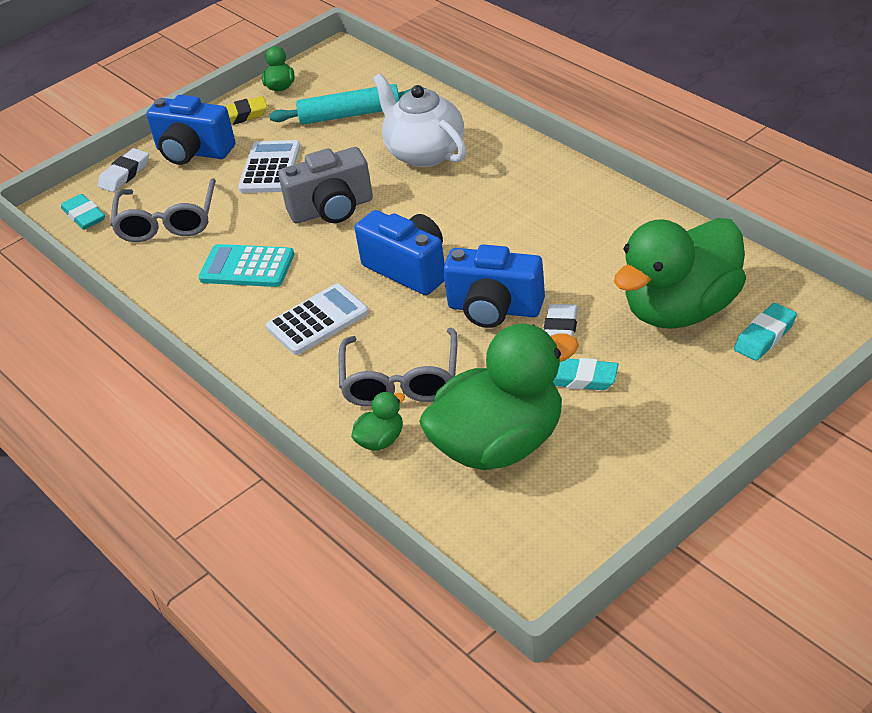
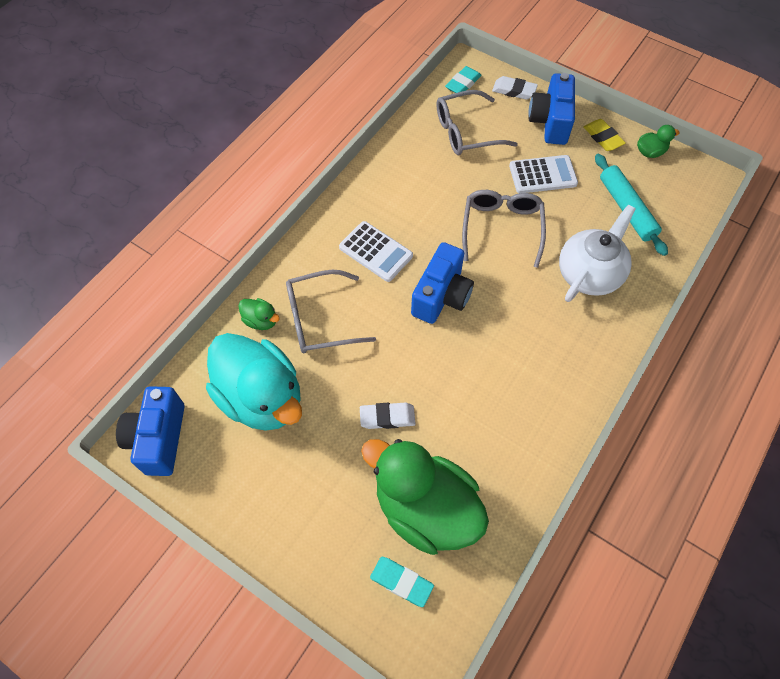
camera: 70 degrees right, 20 degrees up
(247, 267) = (425, 193): turquoise calculator -> none
(332, 209) = (502, 228): grey camera -> grey glasses
(494, 309) = (405, 365): blue camera -> blue camera (159, 439)
(500, 445) = (261, 397): green duck -> turquoise duck
(581, 378) = (334, 441): turquoise eraser -> none

